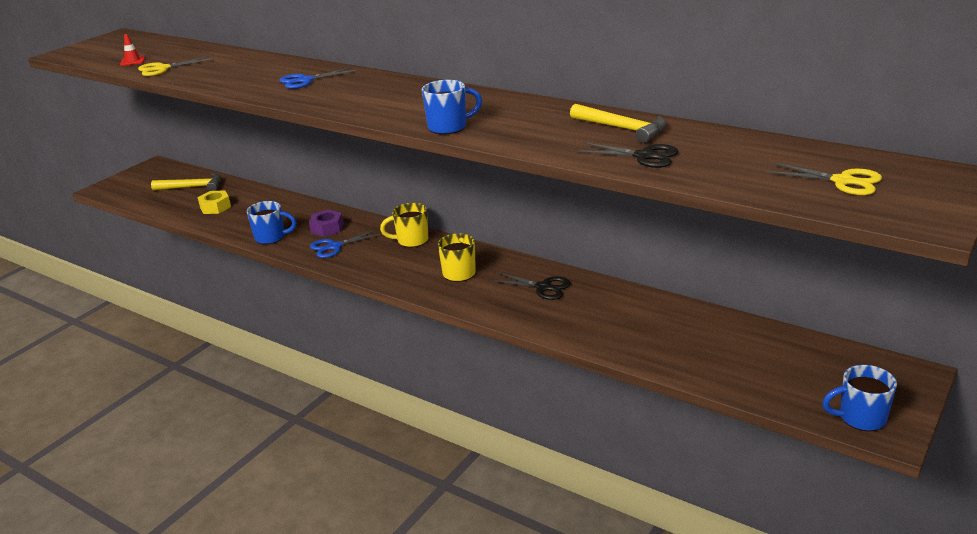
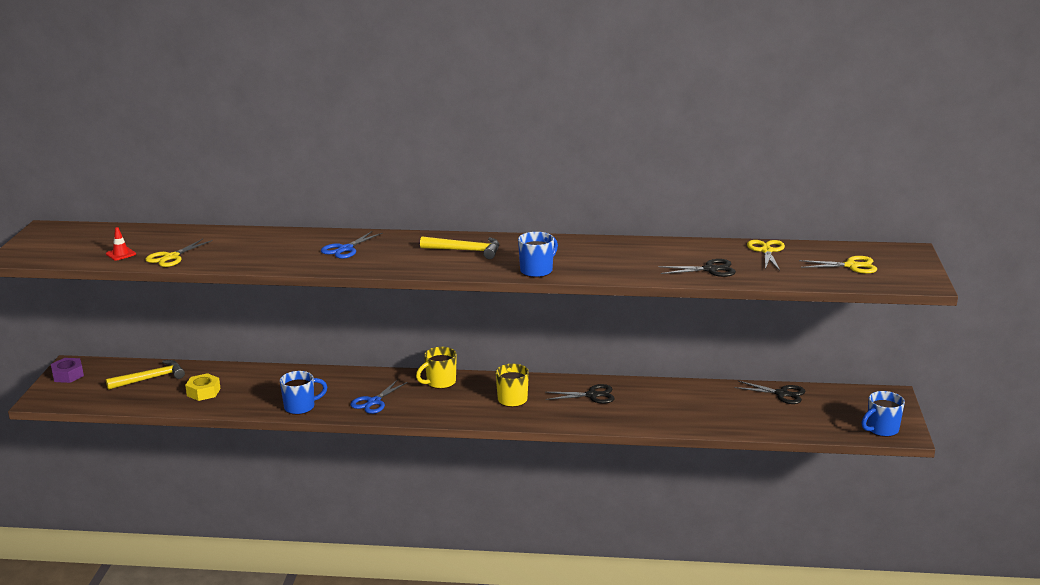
camera: 30 degrees left, 5 degrees down
(327, 228) = (347, 388): purple nut -> purple nut (68, 375)
(622, 128) = (669, 251): yellow hammer -> yellow hammer (465, 250)
(745, 145) = (766, 251): none -> yellow scissors
(764, 337) = (781, 394): none -> black scissors

